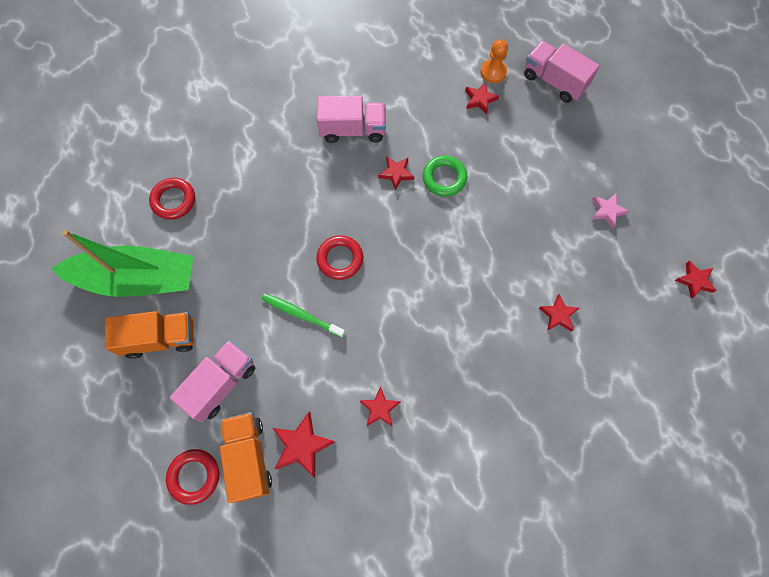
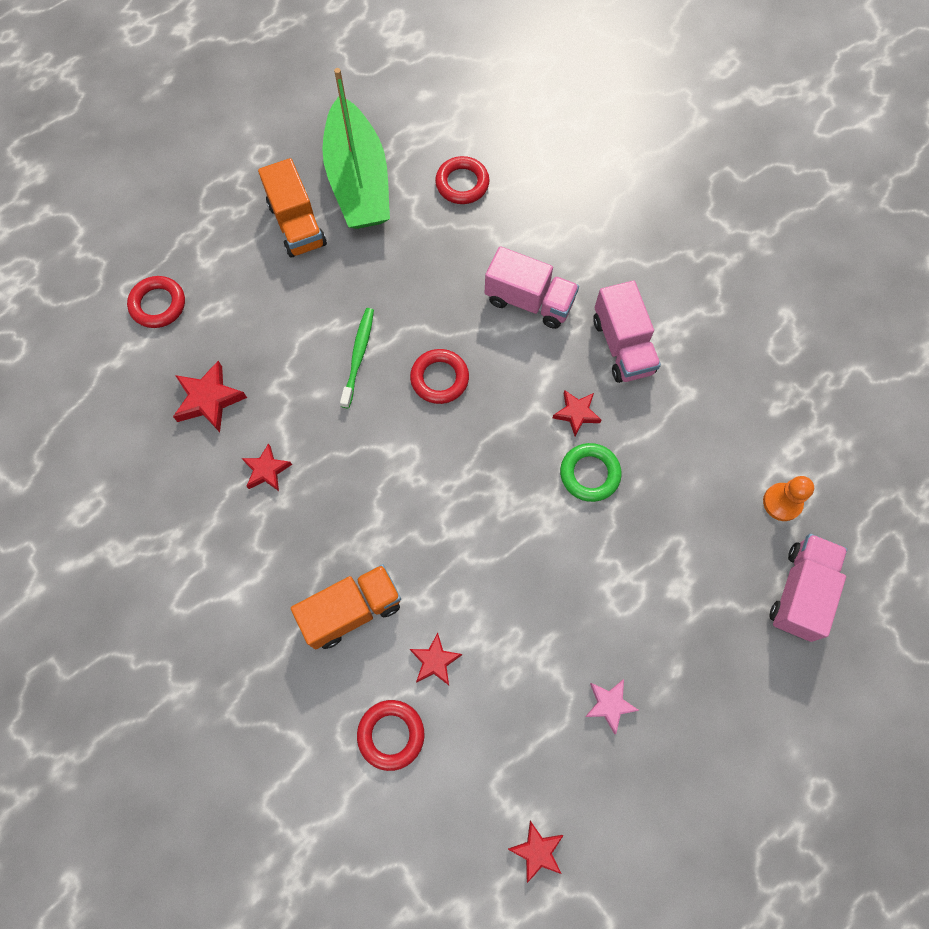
camera: 75 degrees right, 0 degrees up
(221, 384) = (260, 299): pink truck -> pink truck (529, 301)
(249, 457) = (186, 350): orange truck -> orange truck (352, 610)
(480, 100) = (728, 494): red star -> none
(605, 358) = (391, 735): none -> red ring

